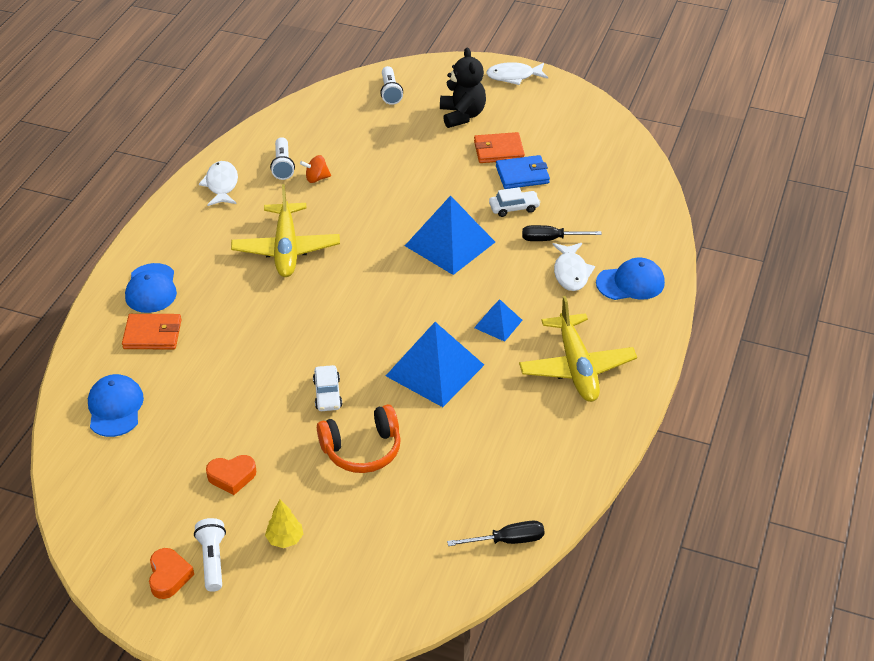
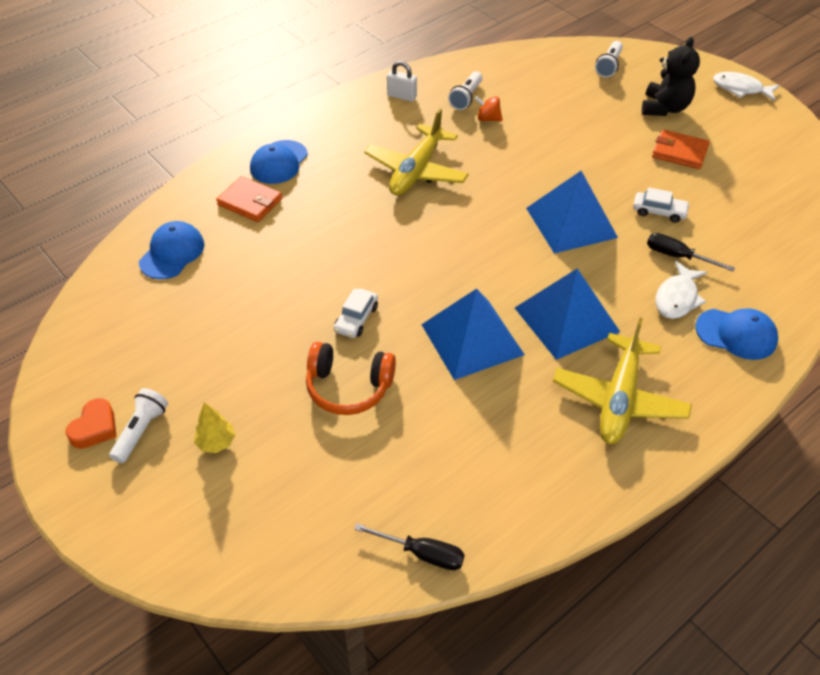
camera: 30 degrees right, 5 degrees up
(221, 185) = (402, 96): white fish -> white padlock
(232, 477) = (217, 359): orange heart -> none
(498, 324) = (566, 319): blue pyramid -> blue pyramid, size x1.93
(522, 175) = (688, 183): blue wallet -> none

